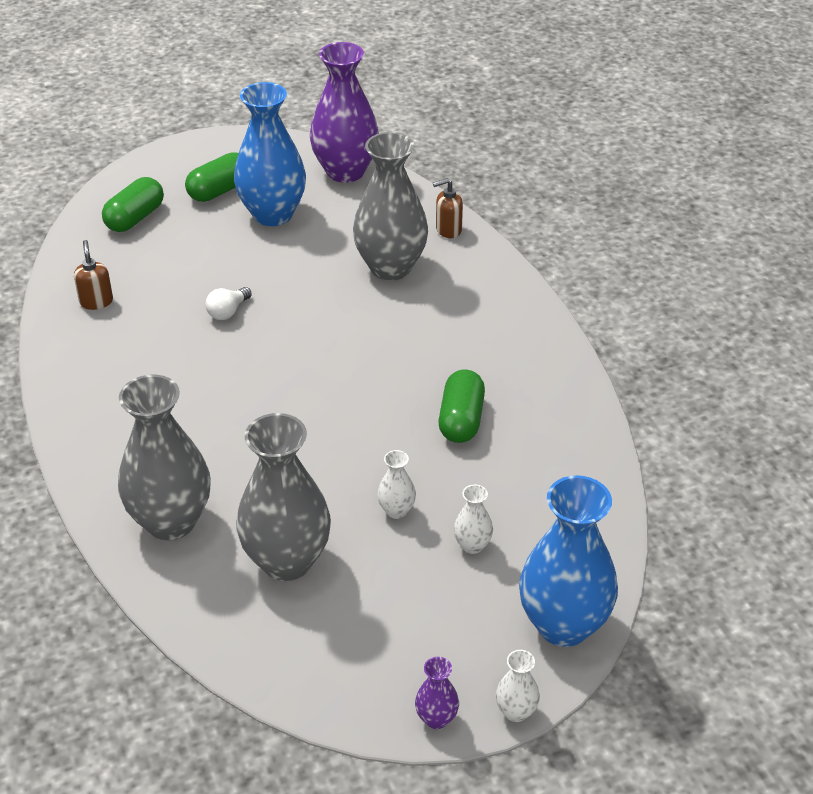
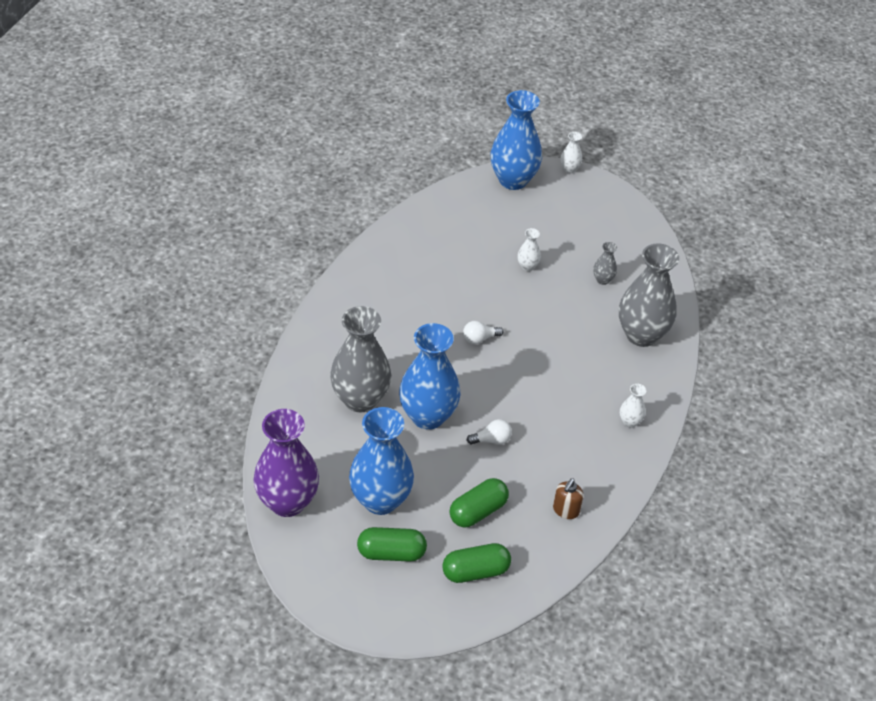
camera: 140 degrees left, 5 degrees up
(287, 561) = (603, 280): grey vase -> grey vase, size x0.43
(312, 293) = (428, 416): none -> blue vase
(350, 391) = (479, 339): none -> white light bulb
(436, 718) = (603, 186): purple vase -> none
(448, 230) = (290, 400): brown soap dispenser -> none
(461, 420) = (443, 284): green capsule -> green capsule (478, 511)
(472, 545) = (511, 230): white vase -> white vase (630, 422)

